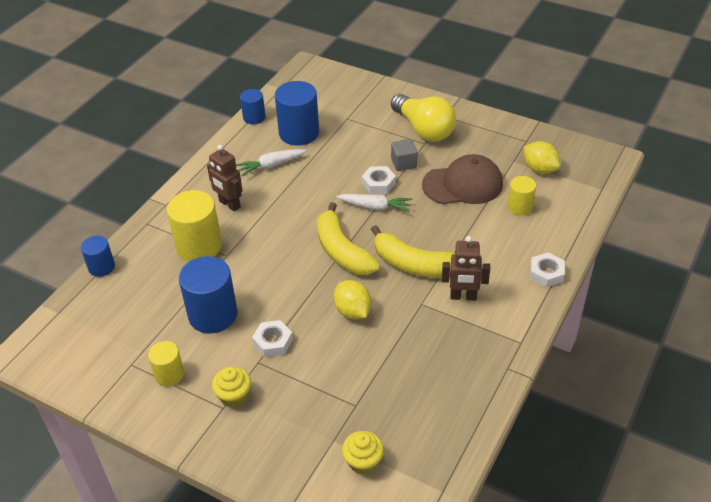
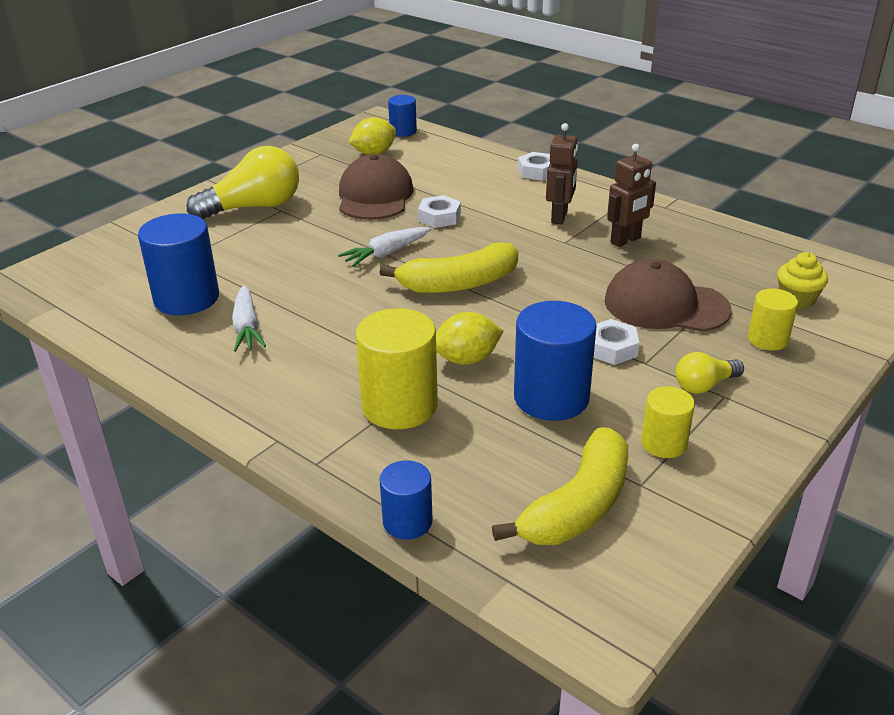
camera: 80 degrees left, 10 degrees down
(229, 204) = (315, 371): brown robot -> brown robot (626, 240)
(234, 396) = (704, 385): yellow cupcake -> yellow light bulb
(254, 117) = (112, 336): blue cylinder -> blue cylinder (403, 131)
(336, 372) = (665, 305): none -> brown cap
(353, 311) = (568, 286): yellow lemon -> yellow lemon (467, 359)
(375, 207) = (386, 254): white carrot -> white carrot turned 150 degrees counterclockwise
(378, 183) = (341, 247): white nut -> white nut (439, 217)
(404, 163) = (311, 227): grey cube -> none
(414, 265) = (500, 239): yellow banana -> yellow banana (578, 506)
(520, 207) = (430, 171): yellow cylinder -> yellow cylinder (767, 339)

